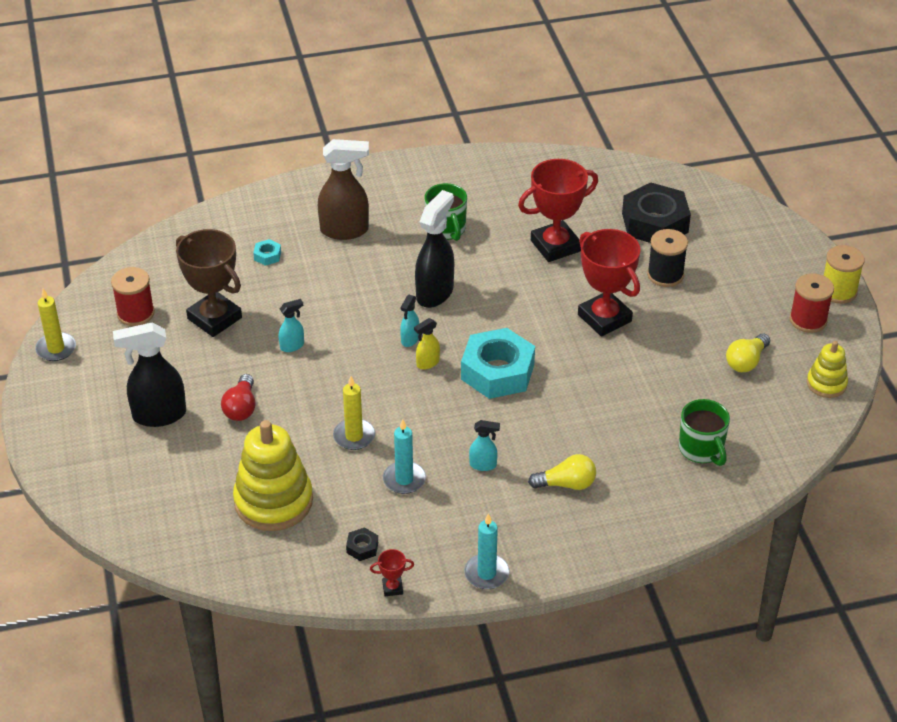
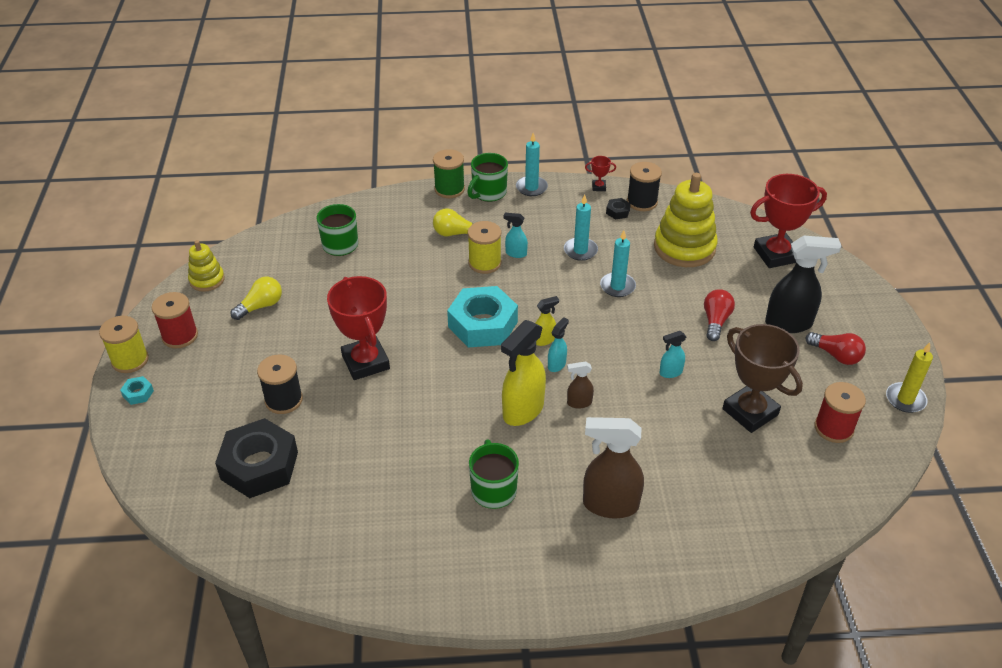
camera: 170 degrees left, 0 degrees up
(115, 385) = (836, 355): none -> red light bulb
(267, 256) = (699, 482): turquoise nut -> turquoise nut (138, 393)
(330, 569) = (642, 202): none -> black spool
(354, 436) = (617, 286): yellow candle -> turquoise candle
(382, 306) = (579, 403): none -> brown spray bottle
(435, 293) = (522, 411): black spray bottle -> yellow spray bottle
(517, 447) = (484, 263): none -> yellow spool
(543, 556) = (488, 193): none -> green mug
(555, 246) = (380, 450): red trophy -> red trophy (776, 255)
(599, 555) = (449, 189): none -> green spool

